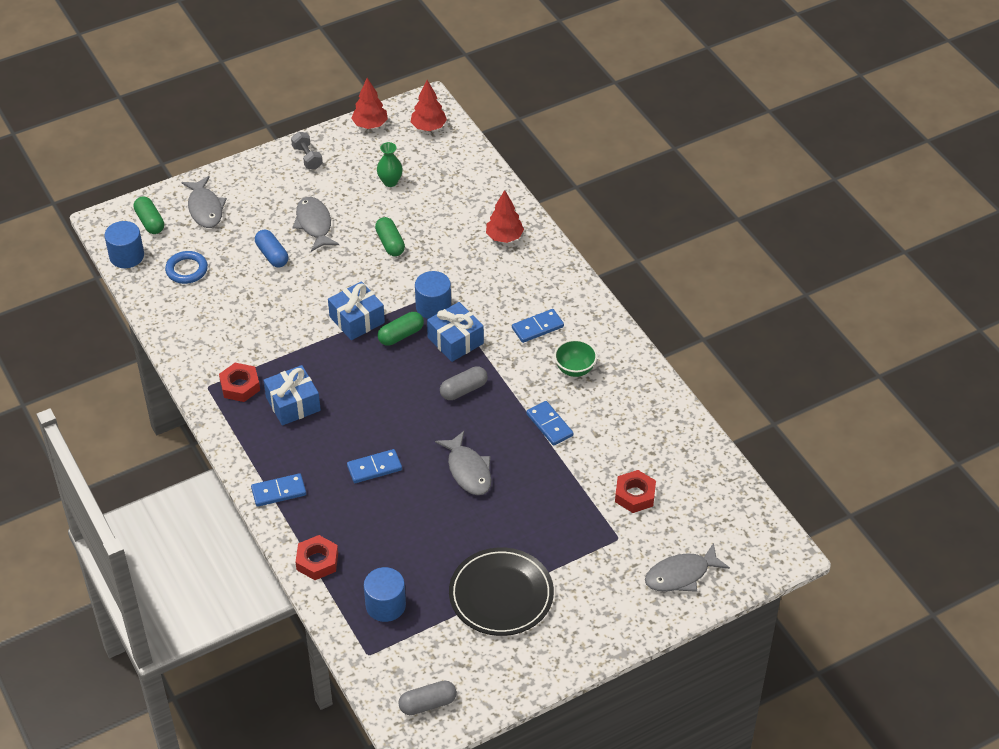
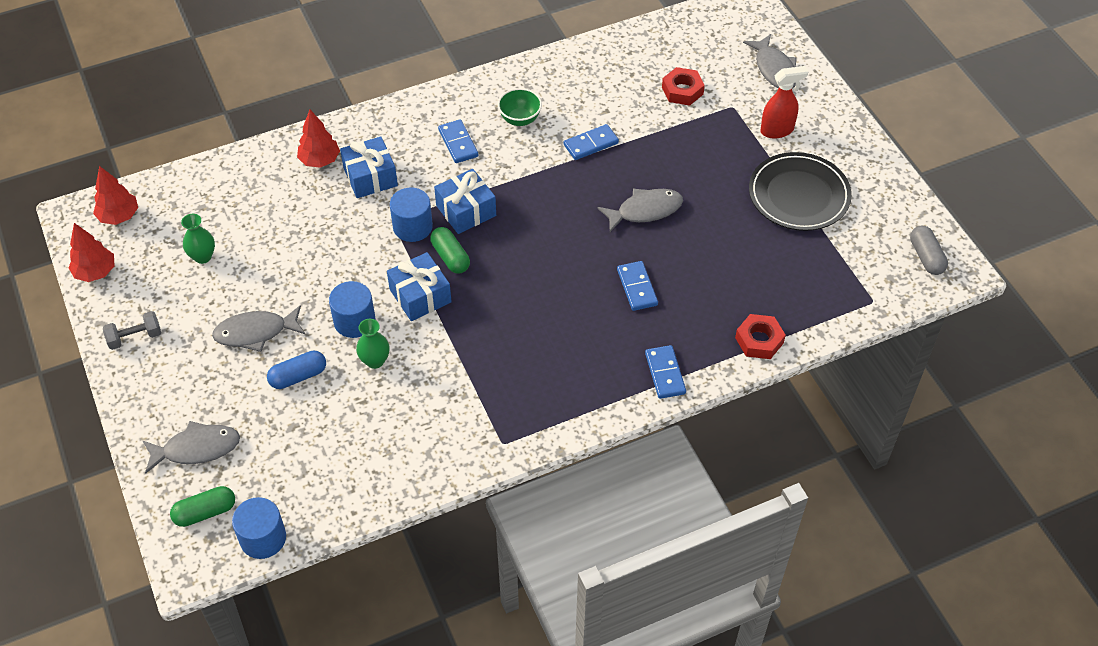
camera: 85 degrees left, 5 degrees up
(187, 270) = (303, 468): blue ring -> none
(240, 386) = (506, 410): red nut -> none
(288, 299) = (375, 361): none -> green vase
(293, 404) = (539, 358): blue gift -> blue gift (370, 177)
(385, 605) = (813, 285): blue cylinder -> blue cylinder (354, 321)
(390, 243) = (305, 261): green capsule -> none
(463, 390) = (536, 208): grey capsule -> none
(589, 577) = (777, 130): none -> red spray bottle

